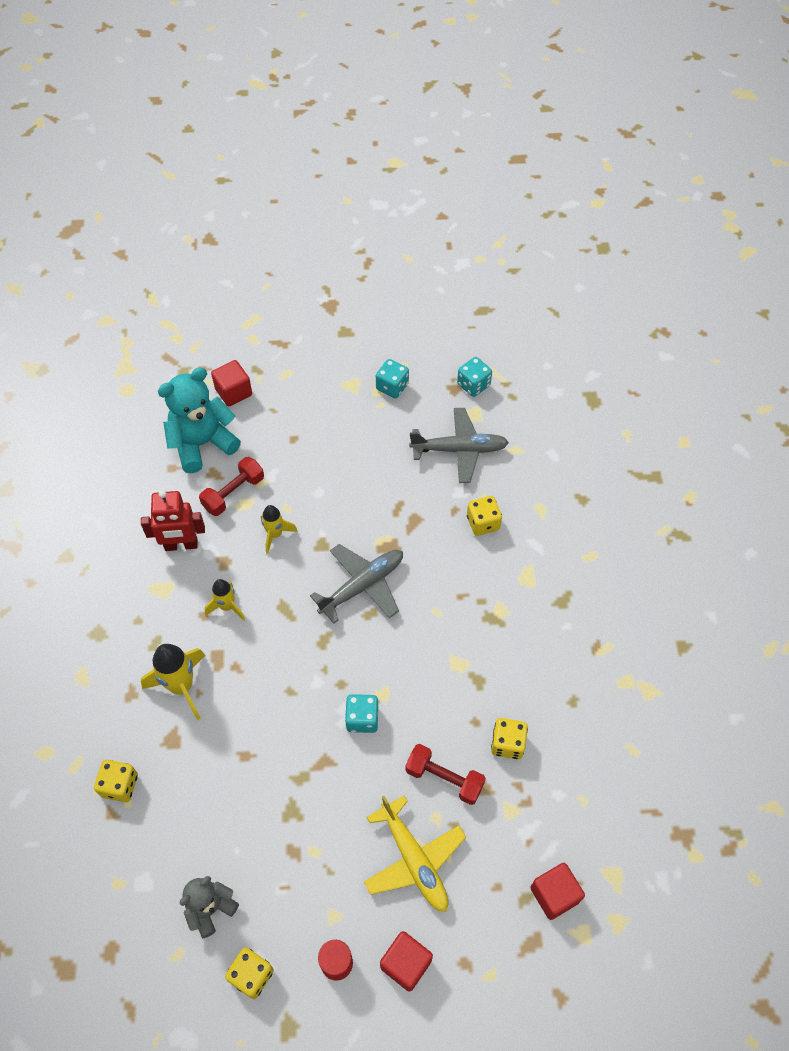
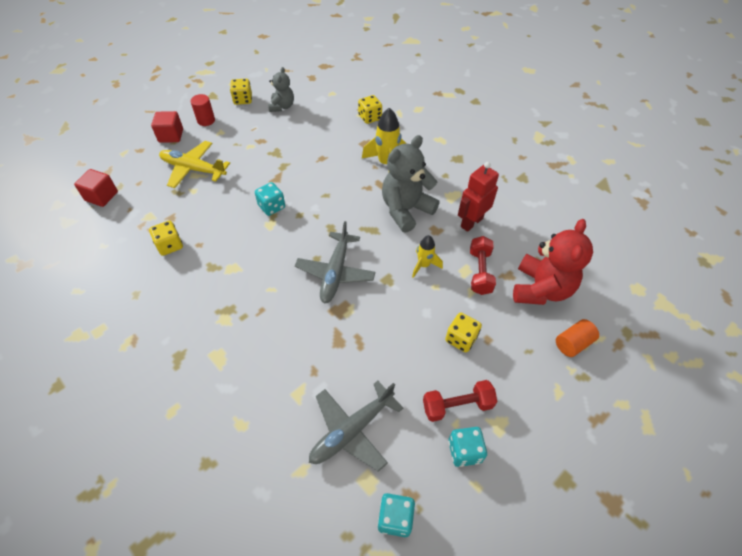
camera: 140 degrees right, 5 degrees down
(202, 444) = (541, 289): turquoise teddy bear -> red teddy bear
(227, 607) = (406, 210): yellow rocket -> grey teddy bear
(233, 392) = (573, 343): red cube -> orange cylinder
(444, 778) = (200, 208): red dumbbell -> red dumbbell (457, 405)
(483, 523) = (283, 376): yellow dice -> yellow dice (461, 339)

